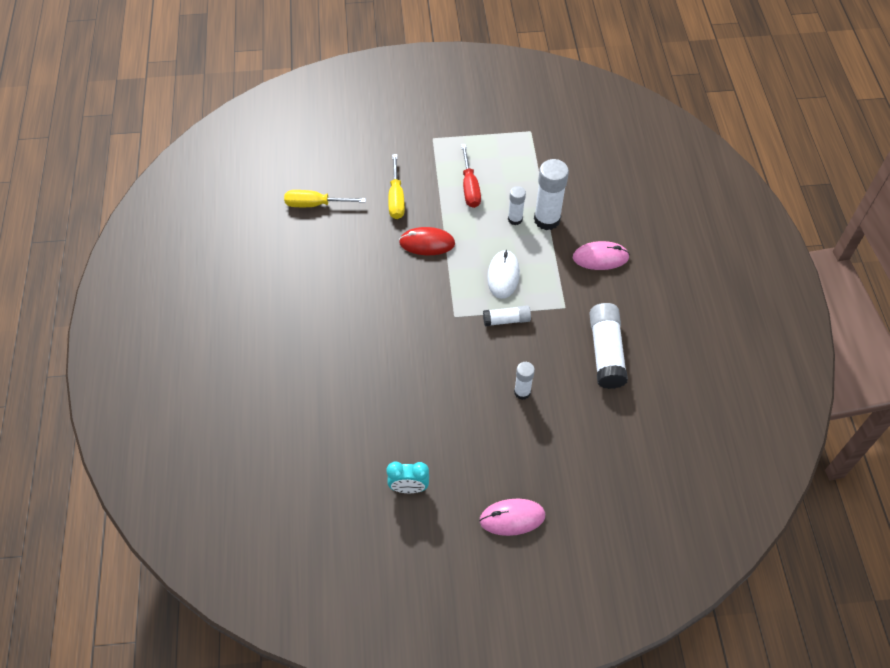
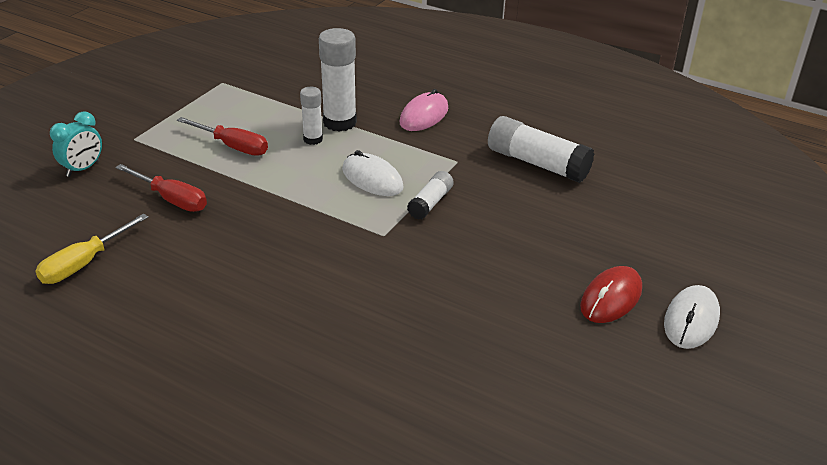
camera: 55 degrees left, 20 degrees down
(396, 198) = (172, 199): yellow screwdriver -> red screwdriver
(409, 488) = (586, 385): turquoise clock -> turquoise clock (83, 169)
(427, 243) = (263, 207): red mouse -> red mouse (611, 298)
(512, 518) = (691, 320): pink mouse -> white mouse
(522, 392) = (533, 236): white glue stick -> none

